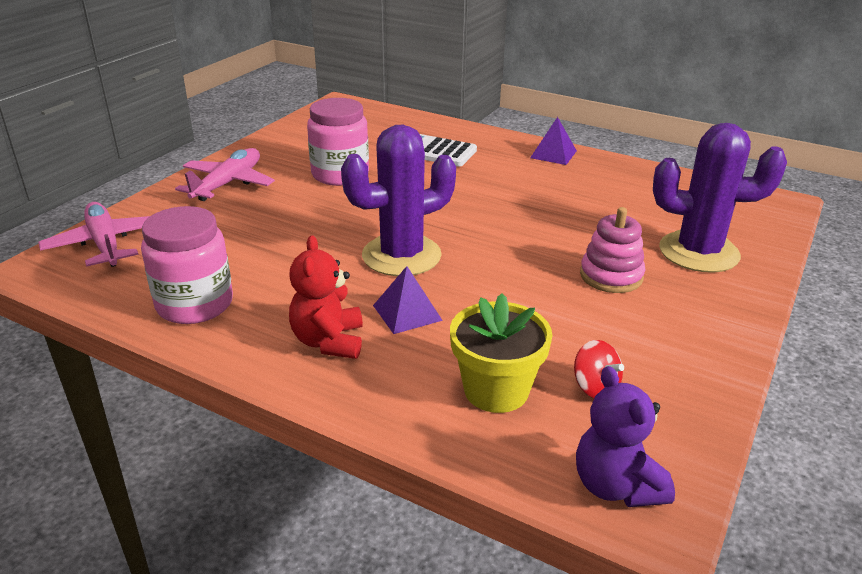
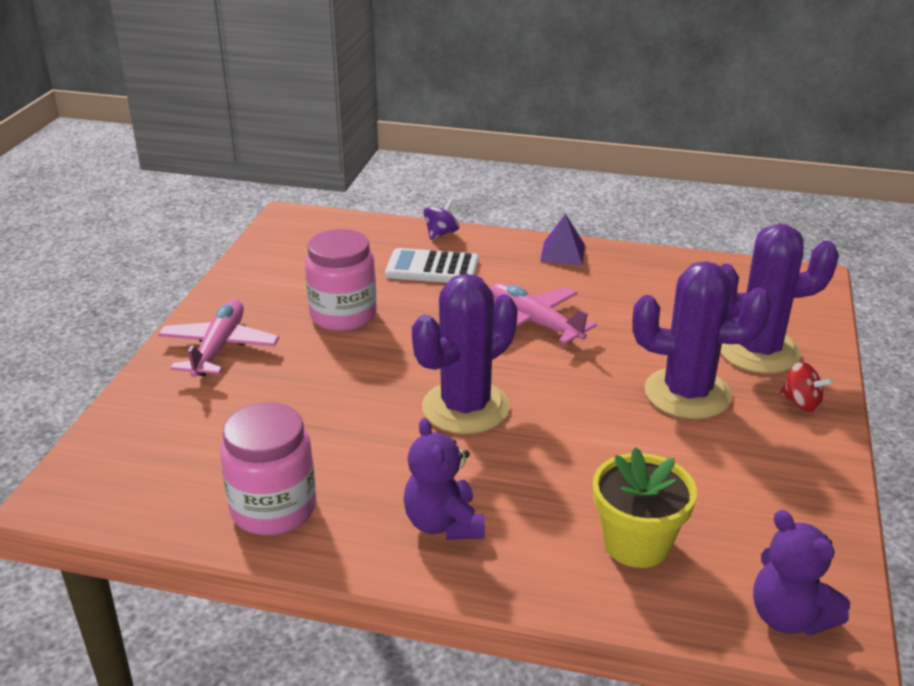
camera: 15 degrees left, 0 degrees up
(105, 244) = (121, 452): pink plane -> pink plane (534, 322)
(329, 341) = (443, 524): red teddy bear -> purple teddy bear
(407, 312) = (506, 474): purple pyramid -> none
(455, 128) = (441, 234): none -> purple spinning top
(595, 387) = (726, 521): red spinning top -> red spinning top (801, 403)
(611, 276) = (687, 394): pink stacking toy -> purple cactus

